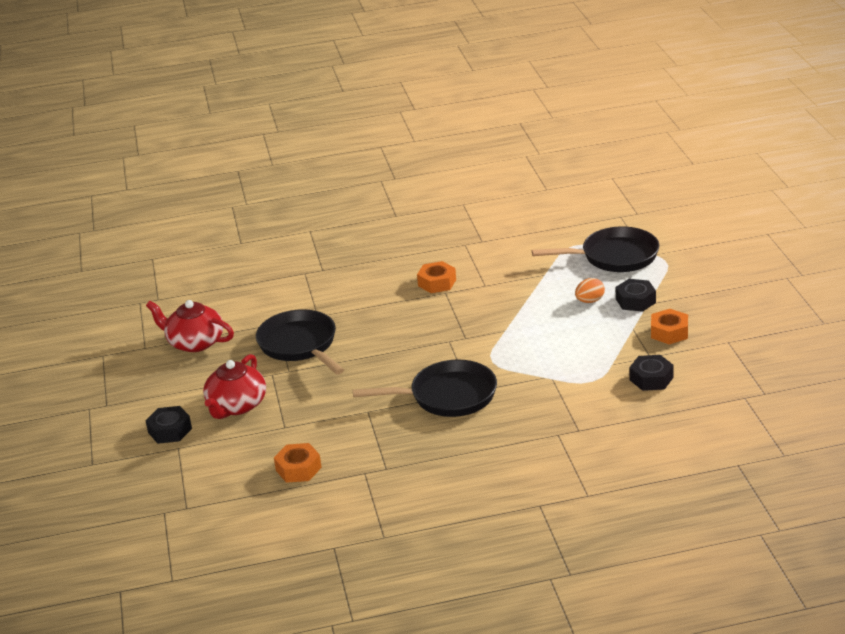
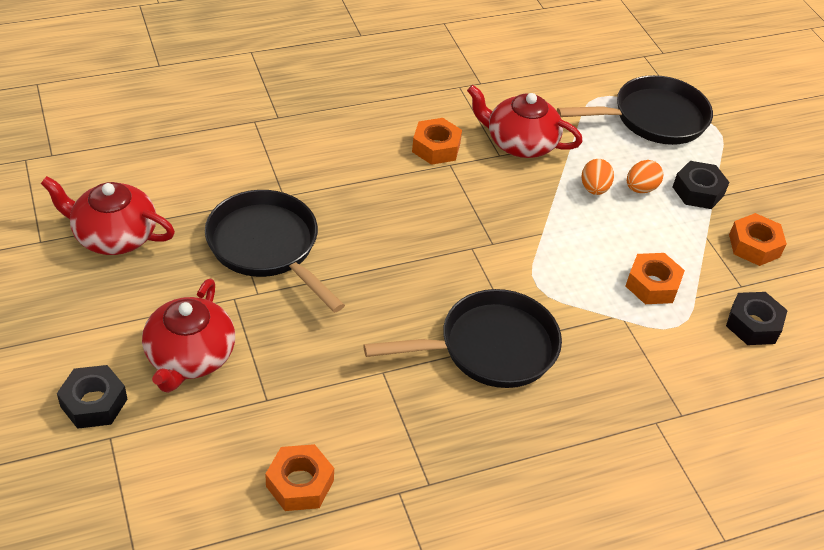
camera: 15 degrees left, 15 degrees up
(502, 277) = (520, 143): none -> red teapot
(553, 302) = (594, 189): none -> orange egg
(580, 358) = (652, 285): none -> orange nut

